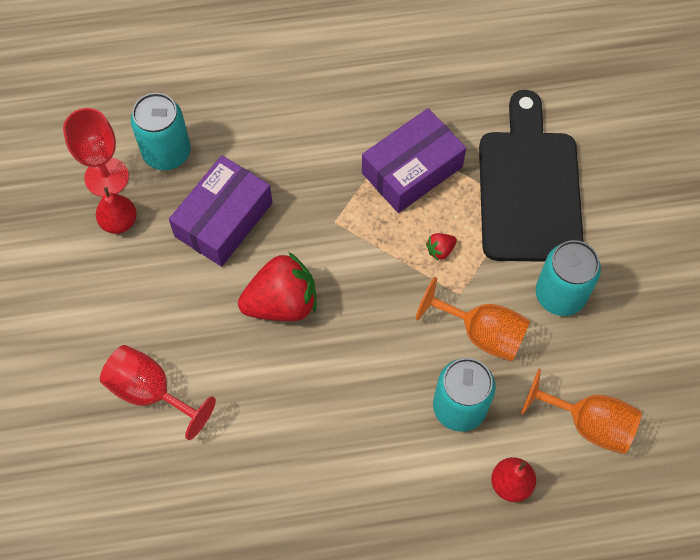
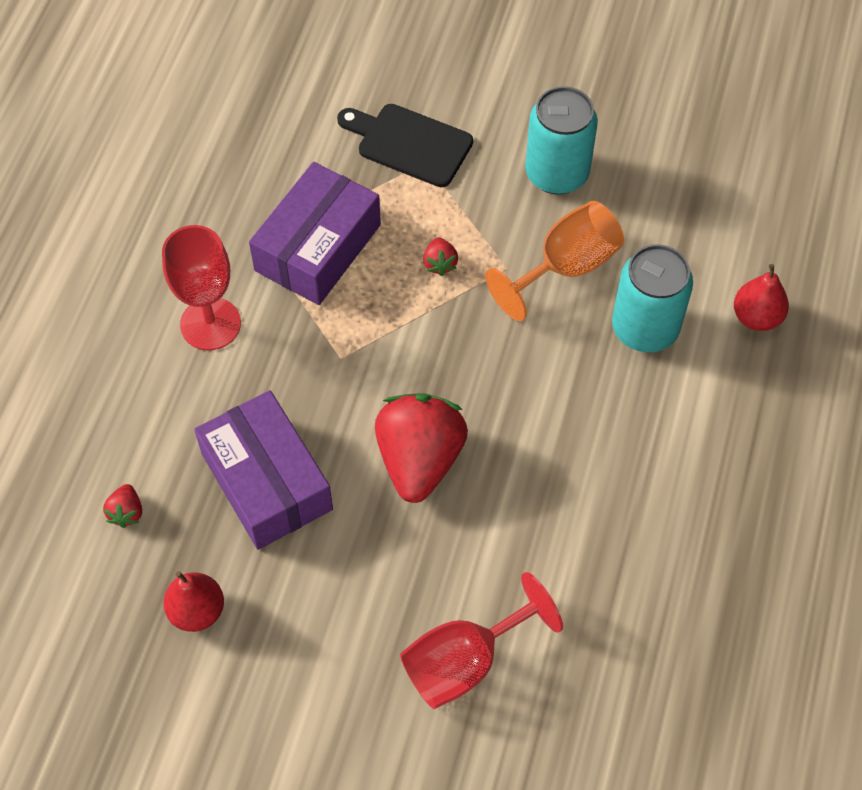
camera: 65 degrees left, 5 degrees down
(106, 177) = (118, 603): red goblet -> red goblet (210, 324)
(167, 152) = (126, 512): turquoise can -> red strawberry
(412, 170) = (317, 247): purple box -> purple box turned 45 degrees clockwise
(529, 188) = (409, 143): black cutting board -> black cutting board, size x0.56
(588, 423) = (719, 215): orange goblet -> none

